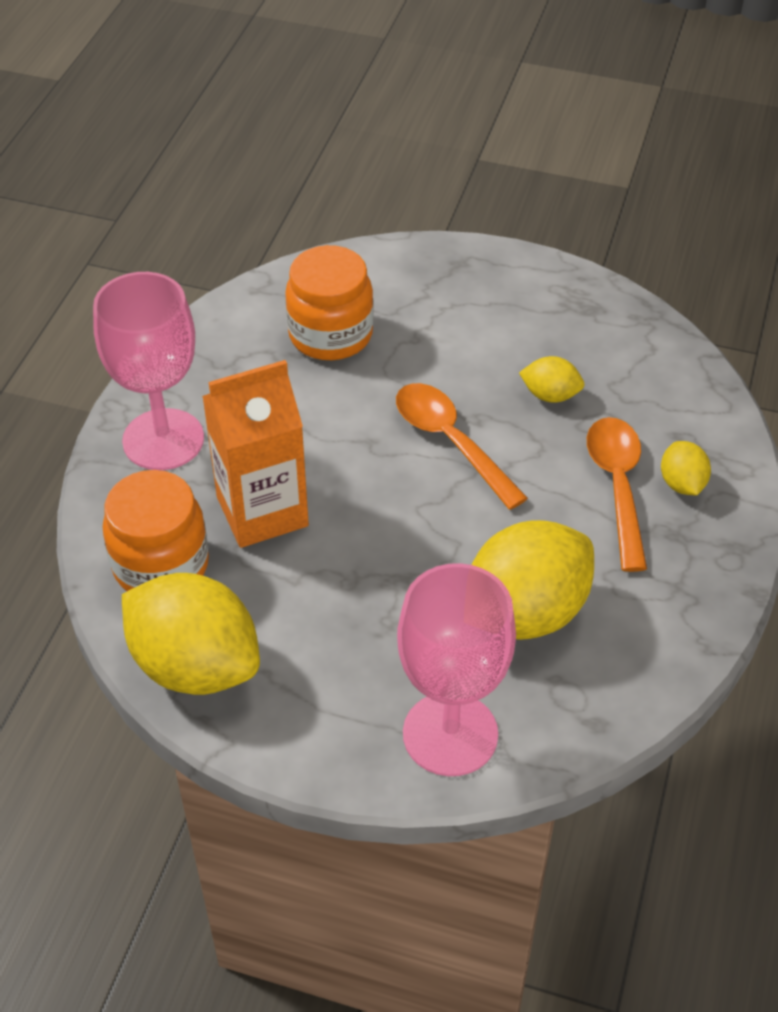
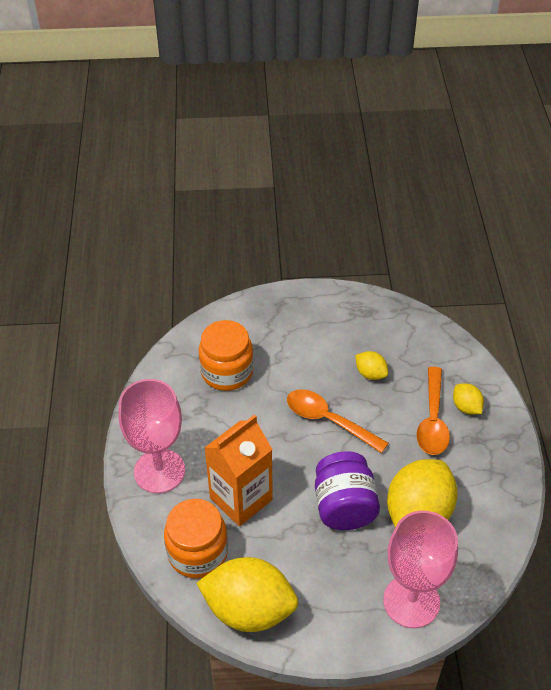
camera: 20 degrees left, 0 degrees up
(413, 568) = (344, 506): none -> purple jar
(550, 395) = (370, 374): yellow lemon -> yellow lemon turned 45 degrees clockwise
(617, 487) = (432, 420): orange spoon -> orange spoon turned 150 degrees counterclockwise

